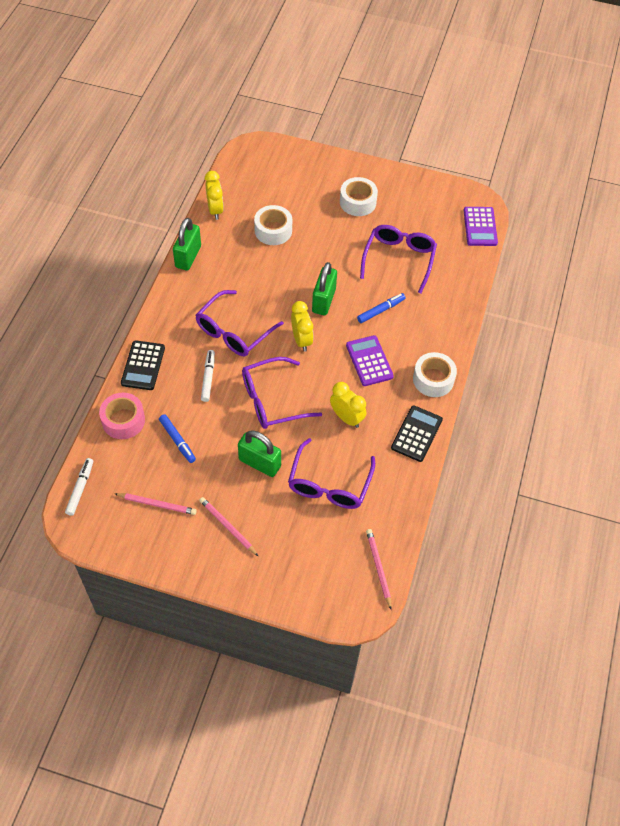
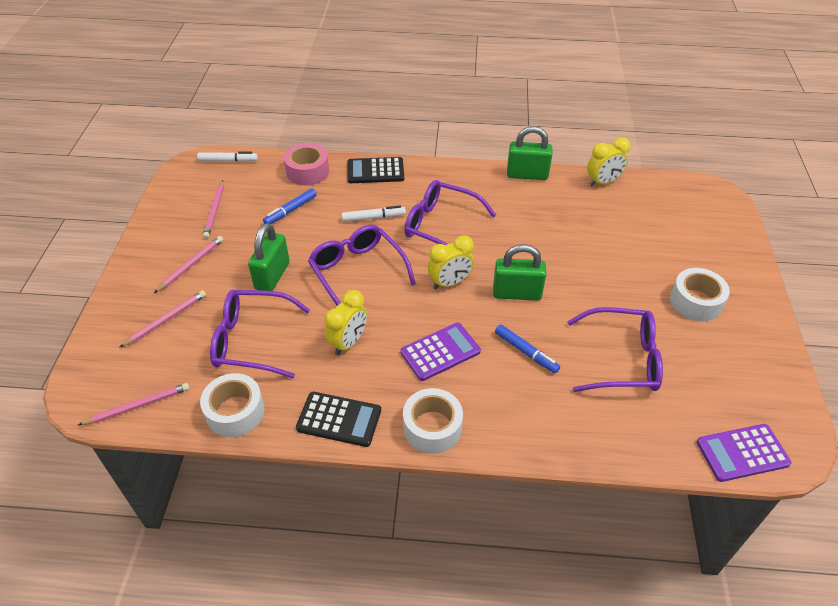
camera: 80 degrees right, 10 degrees down
(273, 230) = (600, 232): white tape -> white tape (235, 412)
(291, 548) = (166, 320): none -> pink pencil

